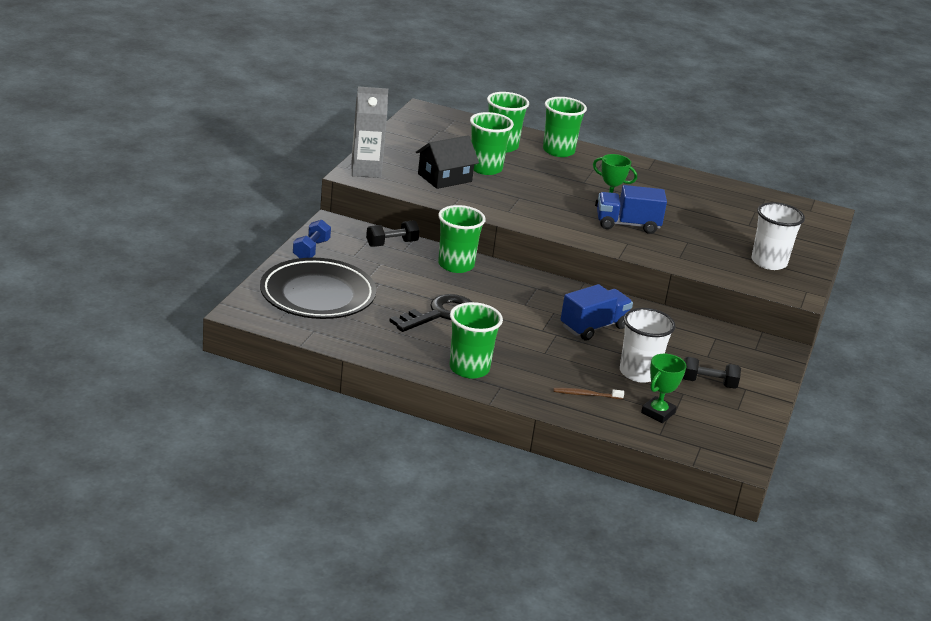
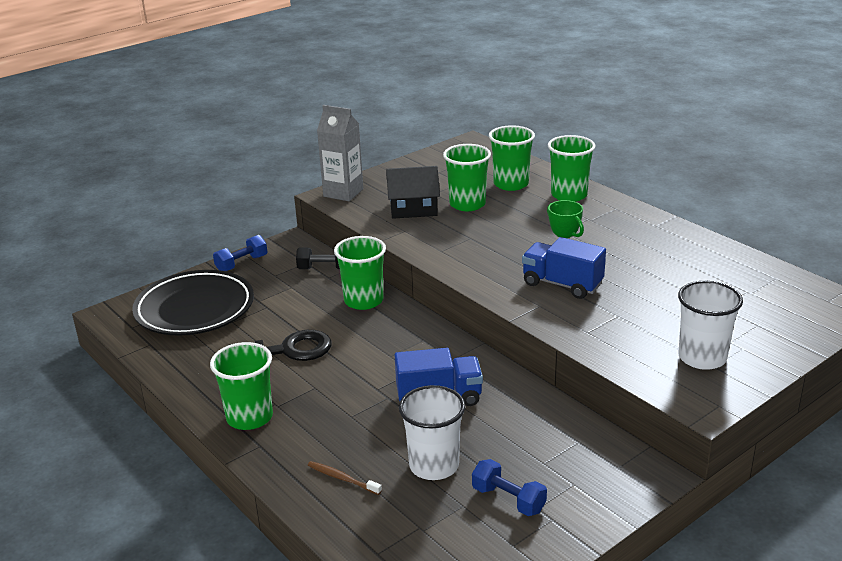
camera: 35 degrees right, 0 degrees up
(658, 413) = (403, 524): green trophy -> none
(708, 383) = (508, 499): black dumbbell -> blue dumbbell

